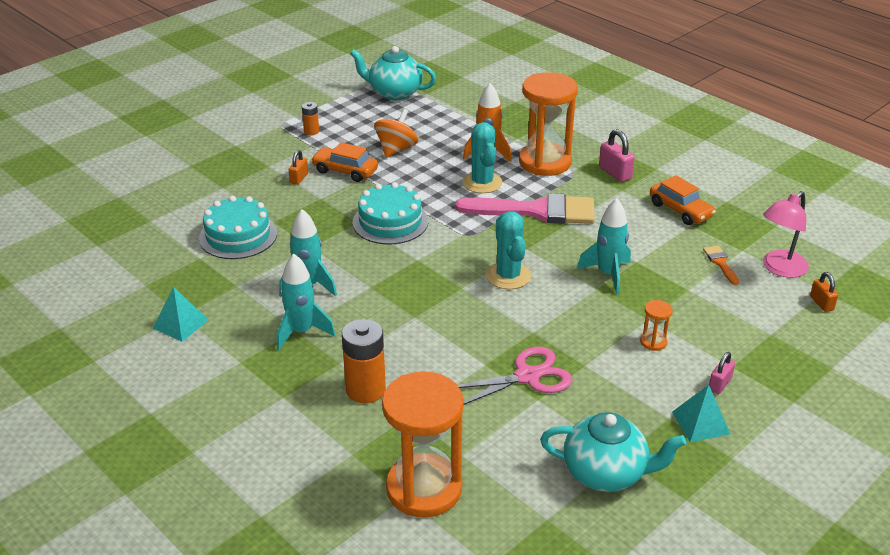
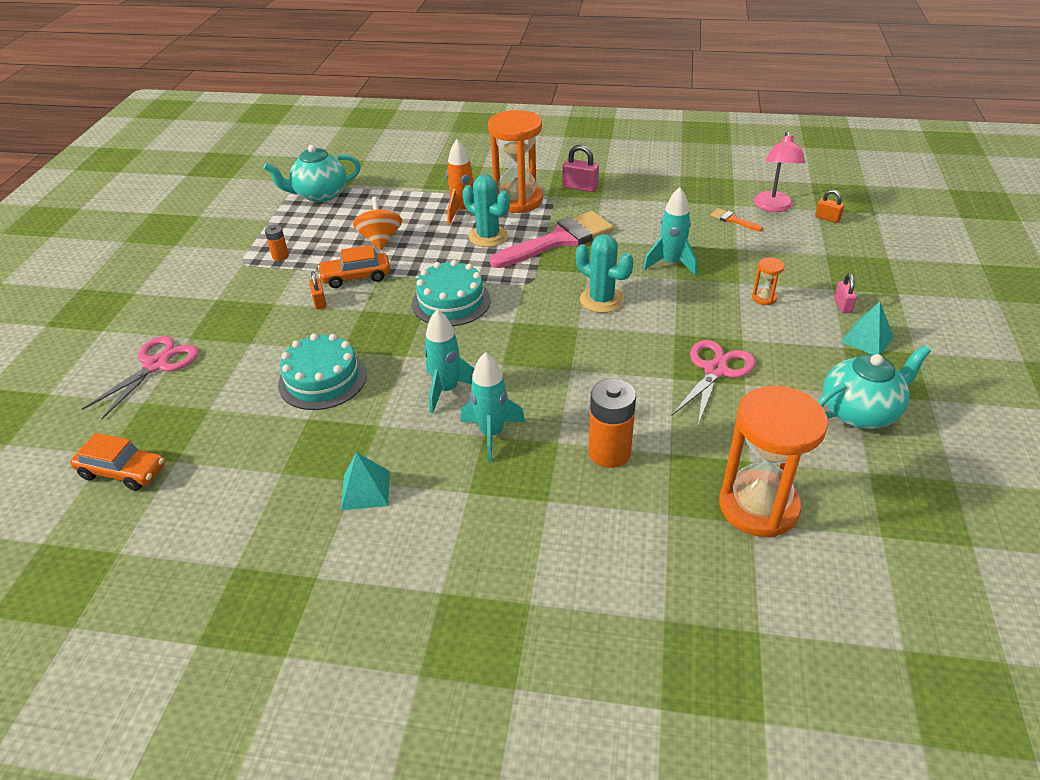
camera: 35 degrees left, 5 degrees up
(151, 175) = (156, 365): none -> pink scissors
(680, 210) = (659, 195): orange car -> orange car (123, 471)

